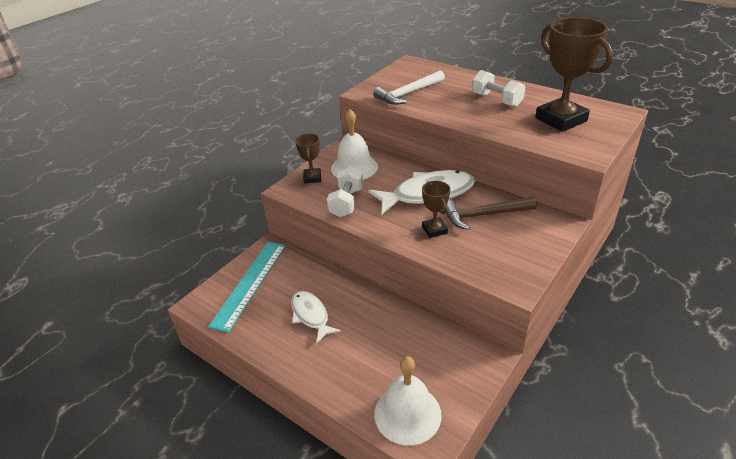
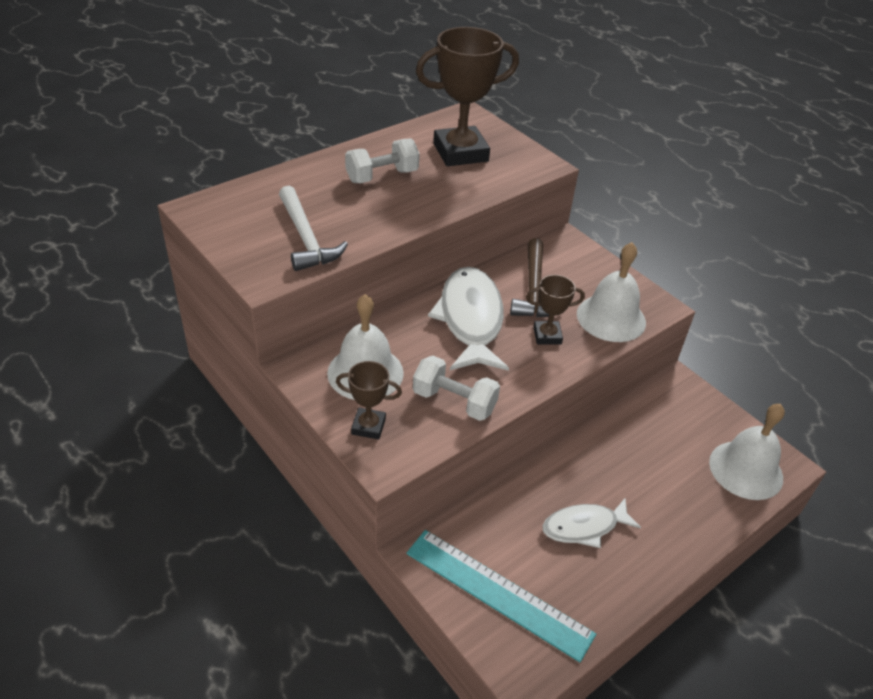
camera: 80 degrees left, 5 degrees up
(479, 259) = (611, 318): none -> white bell

